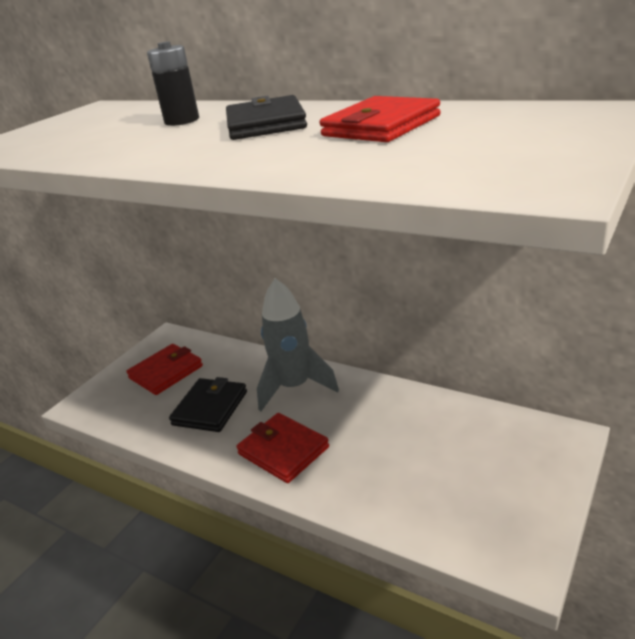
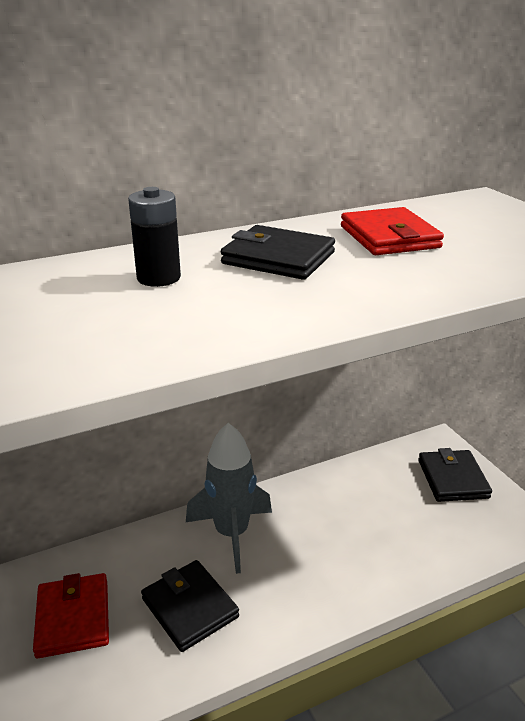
camera: 60 degrees left, 0 degrees up
(283, 450) = (313, 584): red wallet -> none
(518, 471) = (453, 479): none -> black wallet

